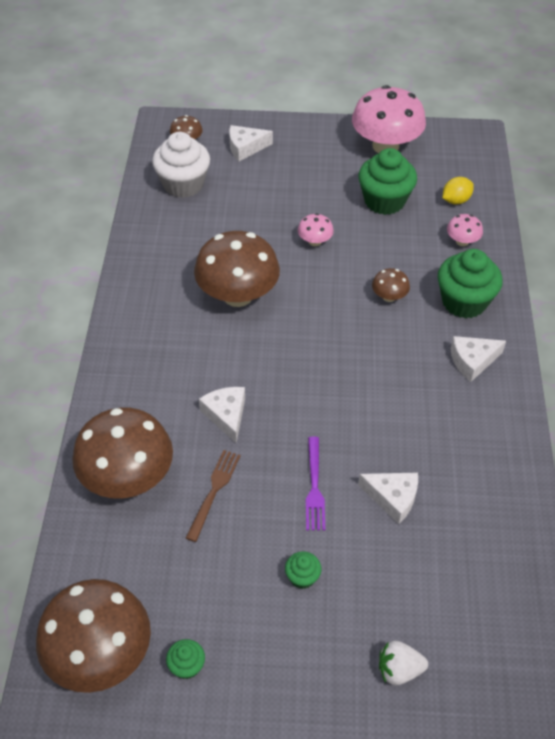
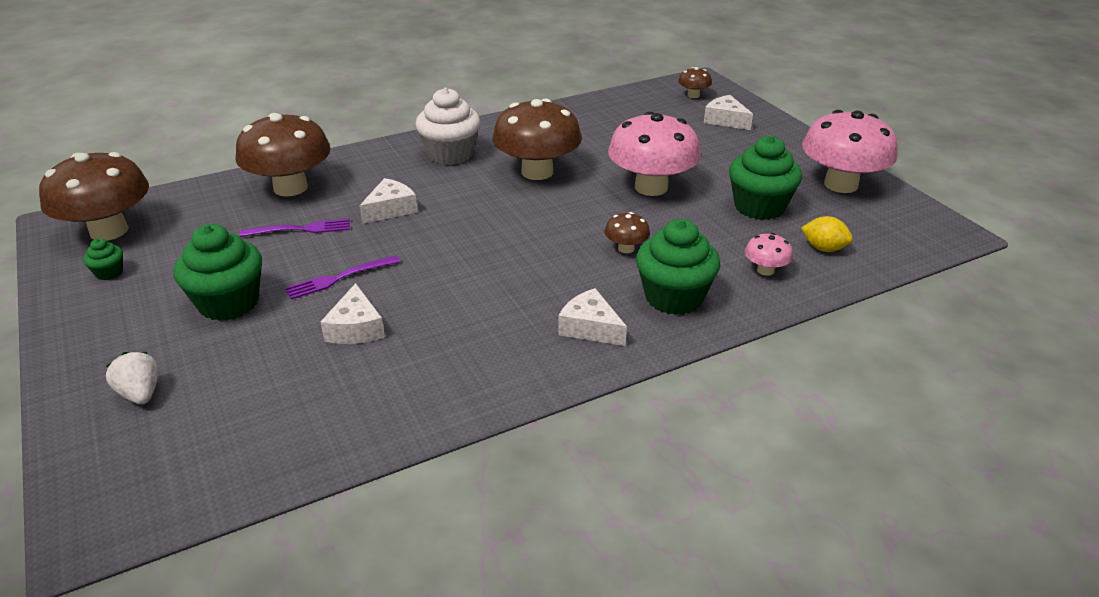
camera: 60 degrees right, 15 degrees down
(183, 184) = (640, 110): white cupcake -> white cupcake (450, 154)
(214, 491) = (301, 229): brown fork -> purple fork
(302, 577) = (228, 303): green cupcake -> green cupcake, size x2.16
(315, 241) = (651, 187): pink mushroom -> pink mushroom, size x2.22

